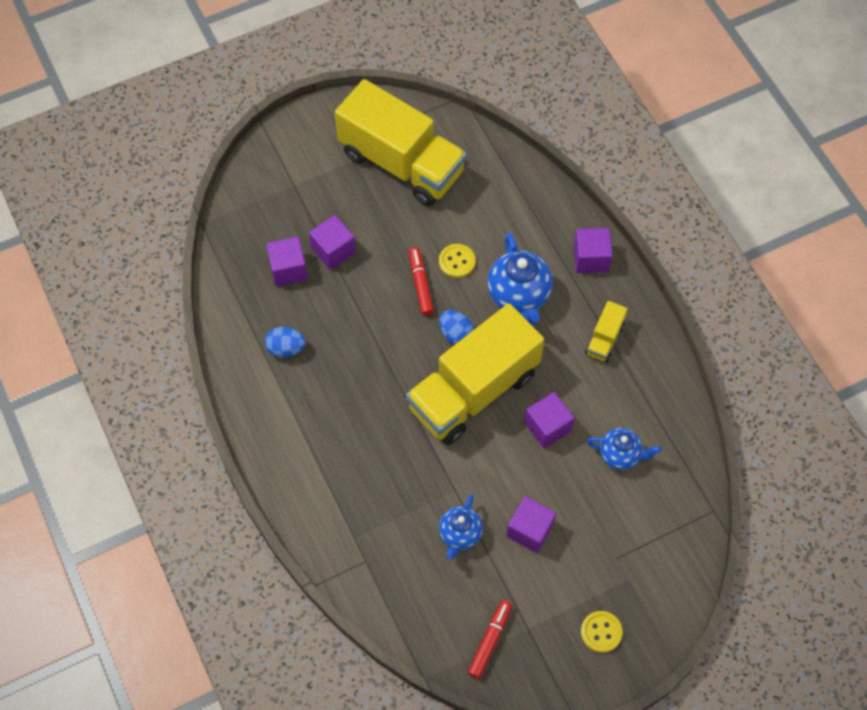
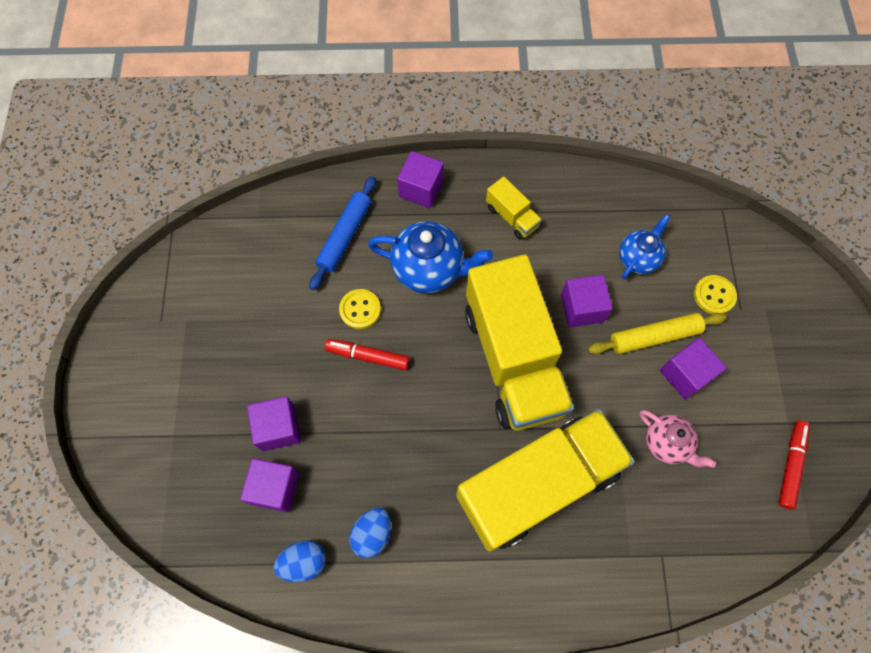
camera: 65 degrees left, 5 degrees up
(401, 163) = (214, 312): yellow truck -> yellow truck (537, 485)
(456, 334) = (442, 347): blue egg -> blue egg (304, 562)
(460, 535) = (666, 444): blue teapot -> pink teapot
(490, 641) = (790, 465): red marker -> red marker turned 60 degrees clockwise
(515, 222) = (345, 236): none -> blue rolling pin
(552, 493) = (654, 336): none -> yellow rolling pin
(601, 632) = (812, 358): yellow button -> yellow button (714, 295)

